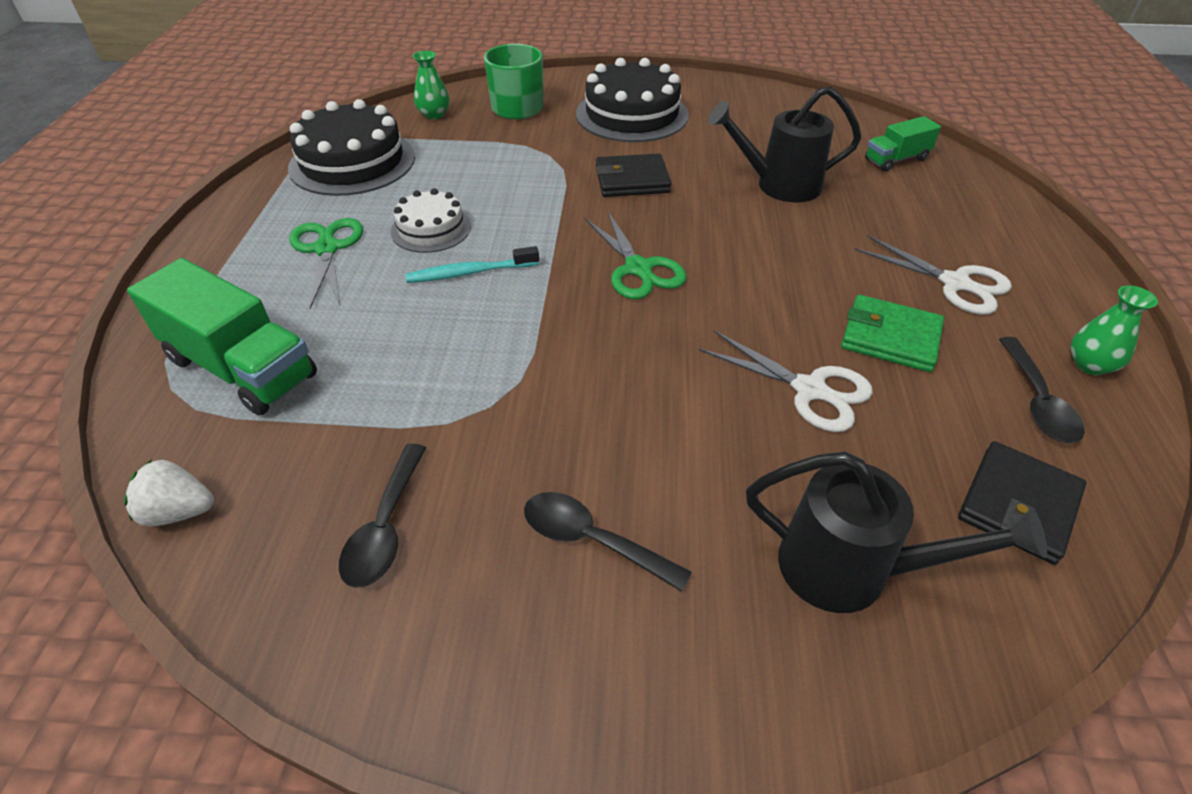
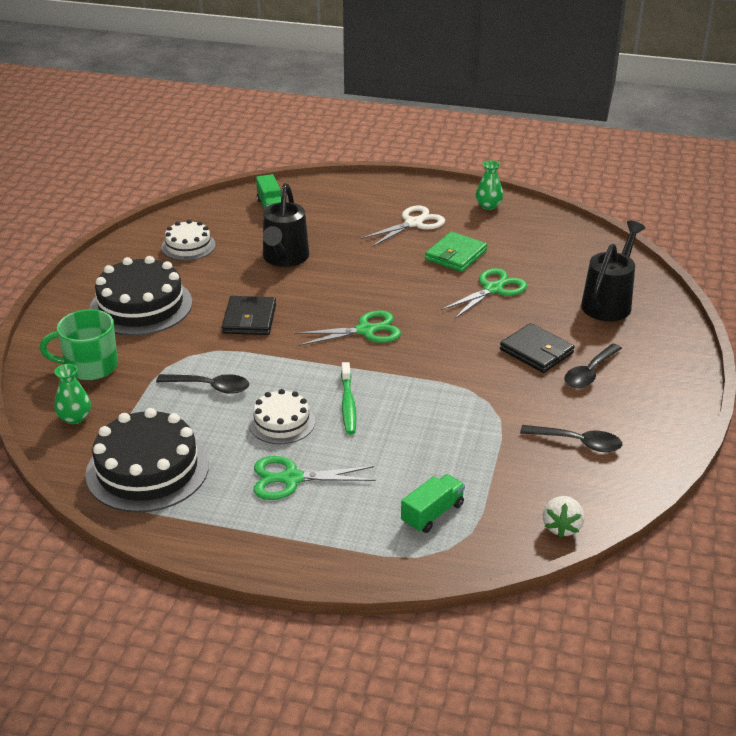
camera: 80 degrees left, 10 degrees down
(241, 368) = (432, 514): green truck -> green truck, size x0.55
(470, 273) = (348, 404): turquoise toothbrush -> green toothbrush
(766, 121) = (188, 246): none -> white cake
(809, 390) = (493, 289): white scissors -> green scissors
(1018, 505) = (575, 251): black wallet -> black wallet (536, 351)
(1037, 401) = (512, 227): black spoon -> black spoon (210, 387)

